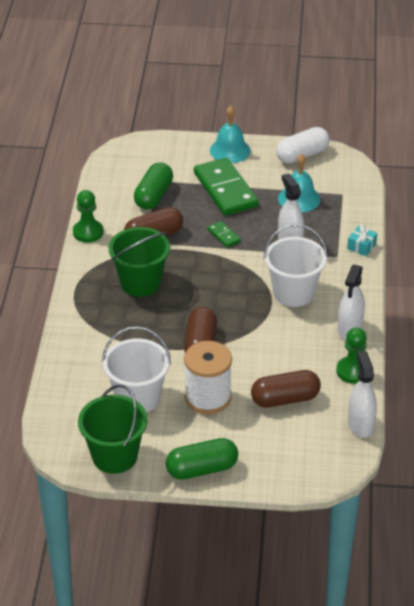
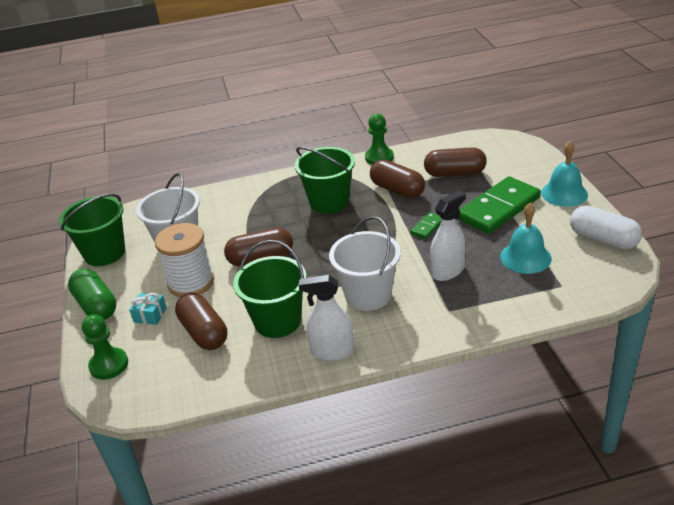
camera: 75 degrees right, 5 degrees down
(153, 196) = (455, 173): green capsule -> brown capsule
(296, 351) = (277, 321): none -> green bucket
(353, 371) = (263, 372): green pawn -> green pawn (109, 365)
(360, 424) = (181, 399): white spray bottle -> none
(361, 246) = (479, 324): turquoise gift -> turquoise gift (150, 315)

